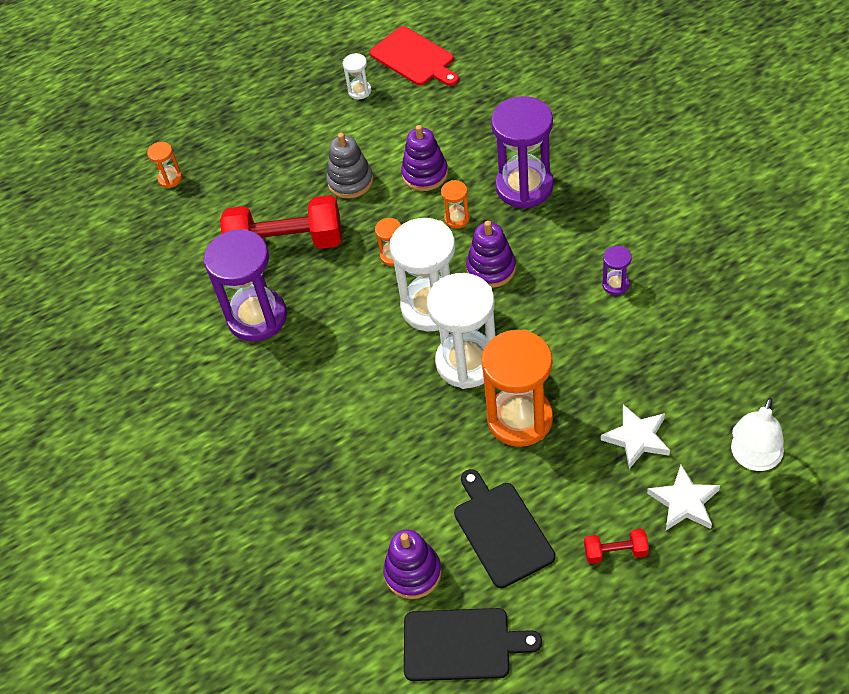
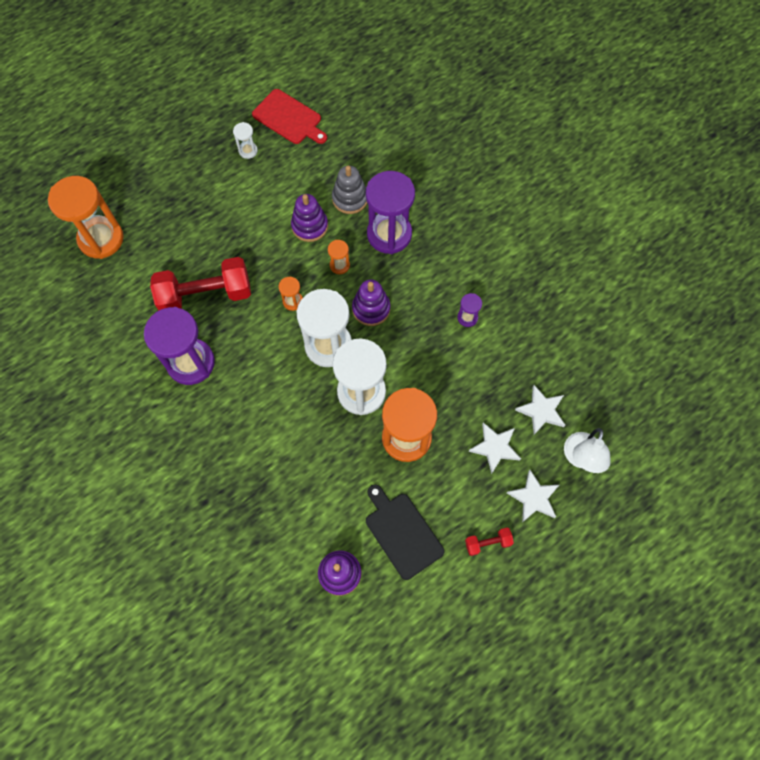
camera: 15 degrees left, 15 degrees up
(170, 179) = (101, 239): orange hourglass -> orange hourglass, size x2.27
(350, 181) = (250, 235): grey stacking toy -> grey stacking toy (350, 198)
(462, 644) = (383, 628): black cutting board -> none
(704, 398) = (541, 411): none -> white star

